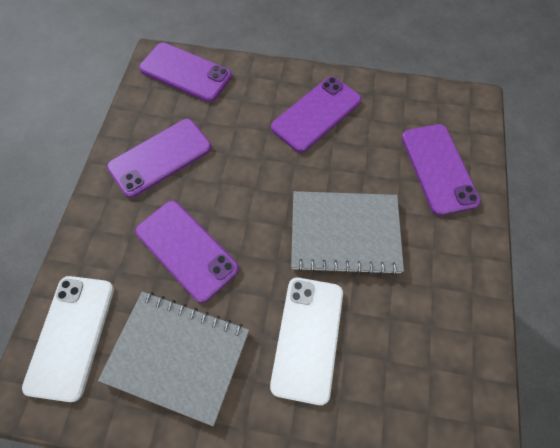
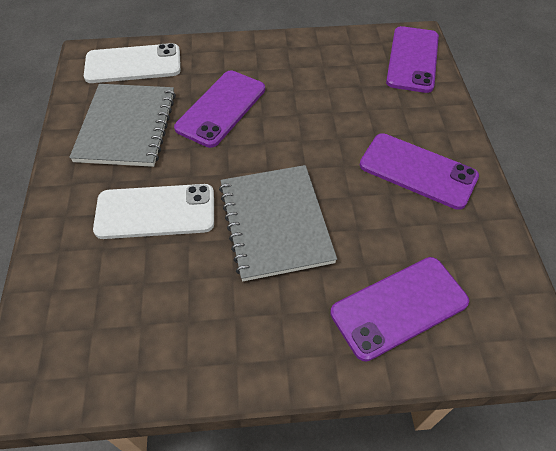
camera: 75 degrees right, 10 degrees down
(160, 157) = (307, 68): purple phone -> none

